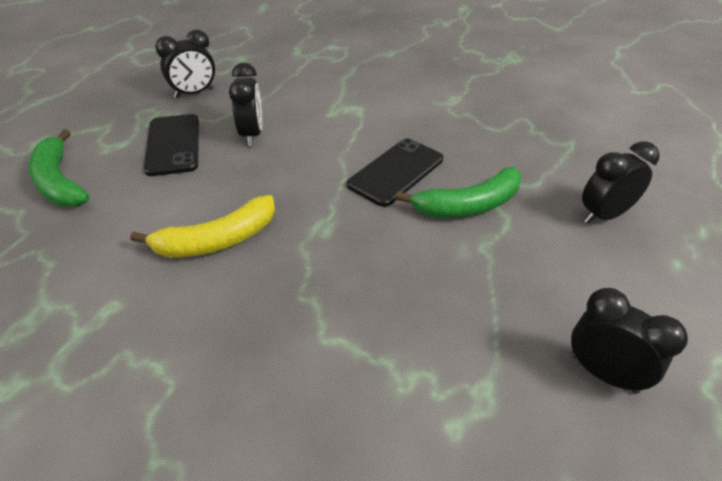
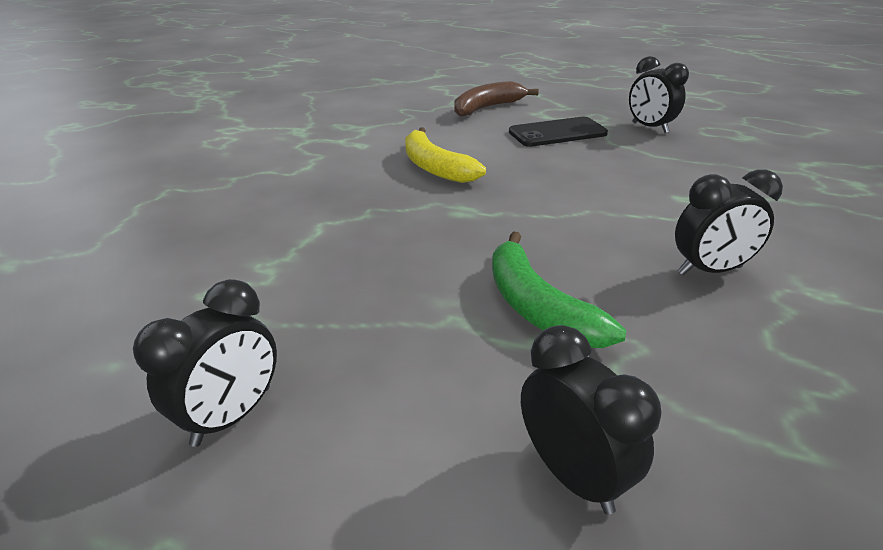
camera: 85 degrees right, 10 degrees down
(59, 181) = (487, 108): green banana -> brown banana
(252, 134) = (598, 161): black clock -> black clock (709, 270)
(396, 172) = (582, 248): black phone -> none

